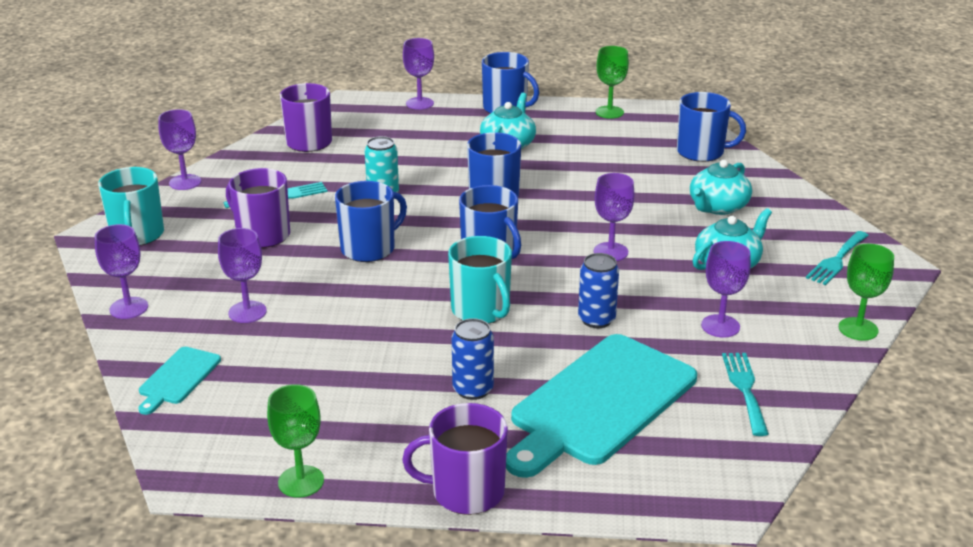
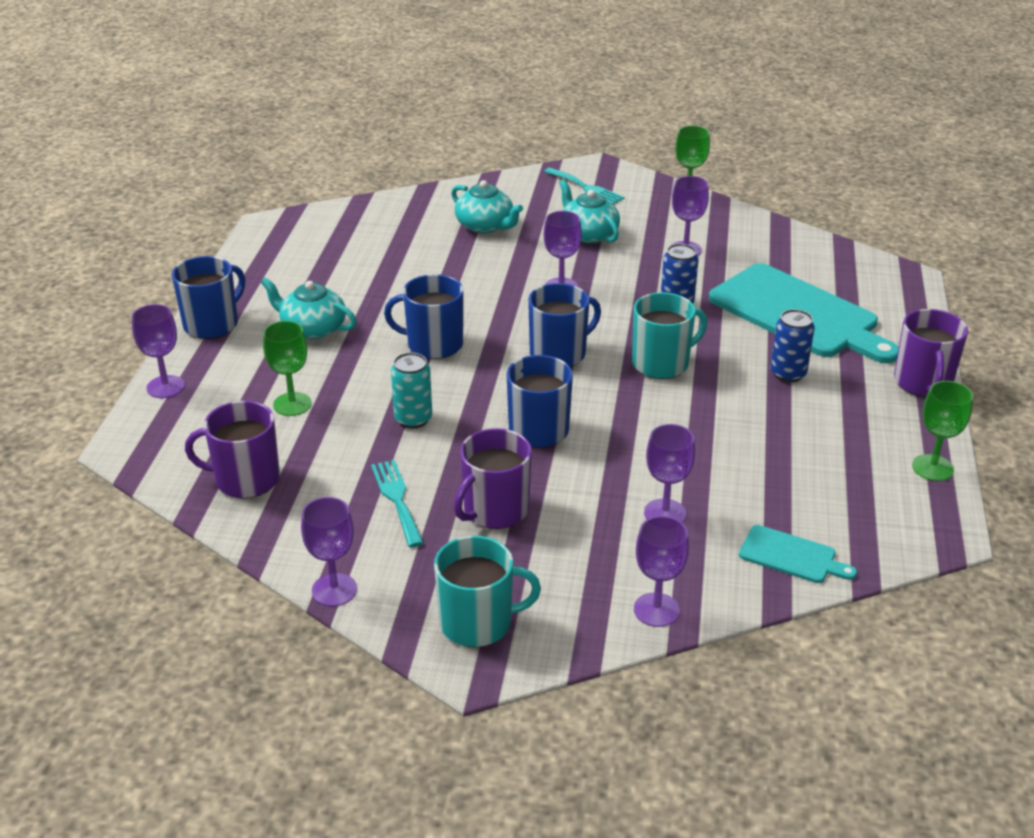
camera: 85 degrees left, 5 degrees up
(609, 112) = (254, 259): green goblet -> green goblet (292, 404)
(701, 152) = (371, 220): blue mug -> none
(745, 389) = (771, 251): turquoise fork -> none

